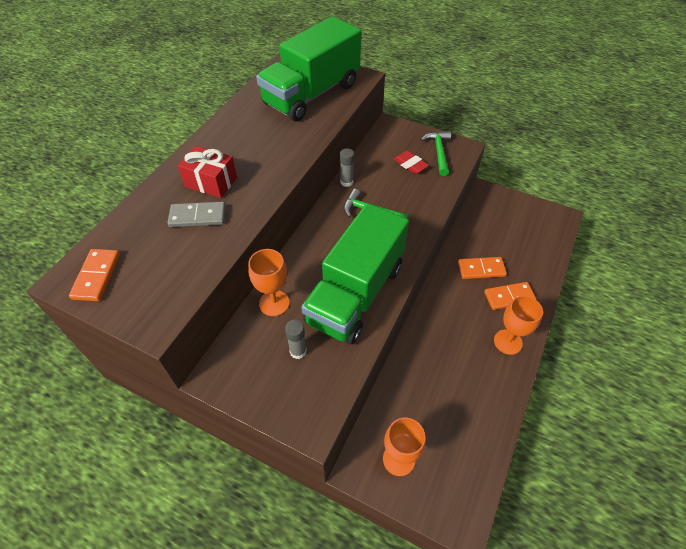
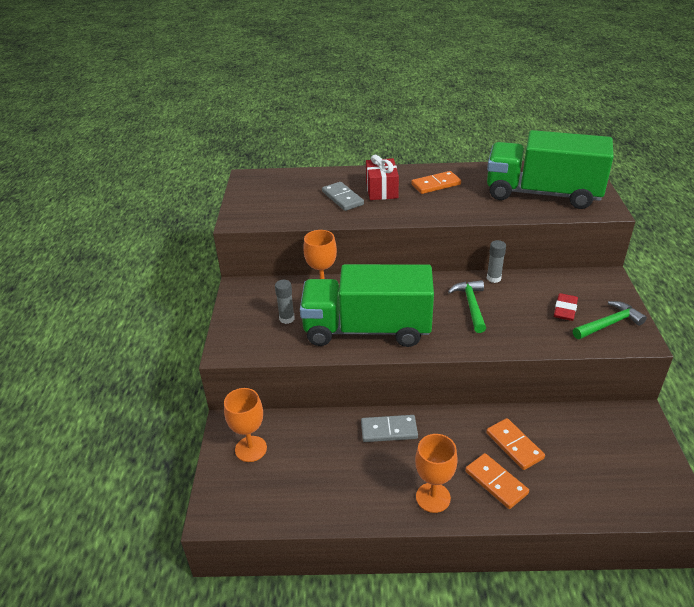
camera: 65 degrees right, 15 degrees down
(96, 276) = (259, 185): orange domino -> orange domino (436, 184)
(429, 339) = (389, 430): none -> grey domino

